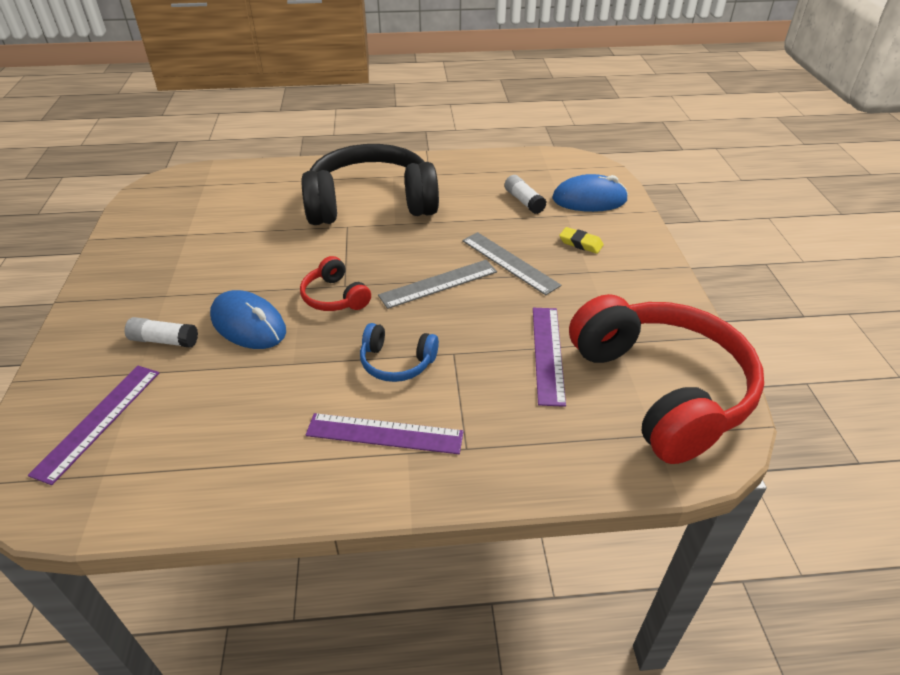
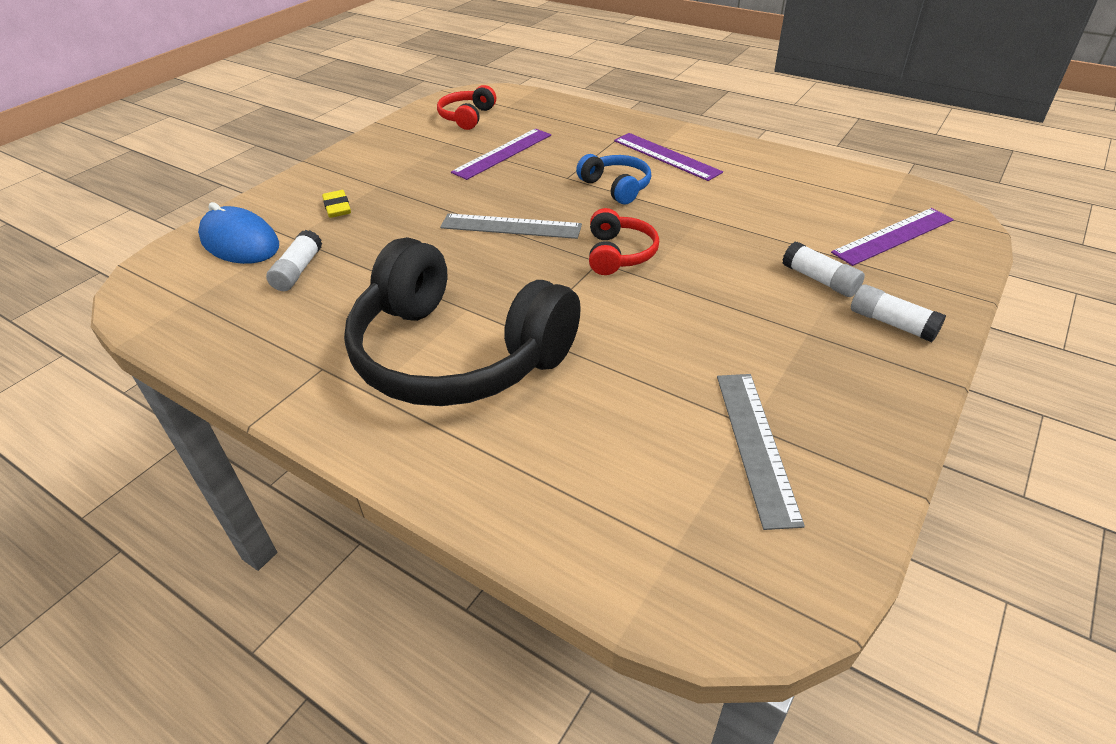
camera: 140 degrees left, 0 degrees up
(103, 326) = (891, 323): none -> white glue stick
(248, 324) = (724, 262): blue mouse -> none
(509, 262) = (424, 218): grey ruler -> grey ruler (756, 445)
(661, 389) = (467, 117): red headphones -> red headphones, size x0.44

